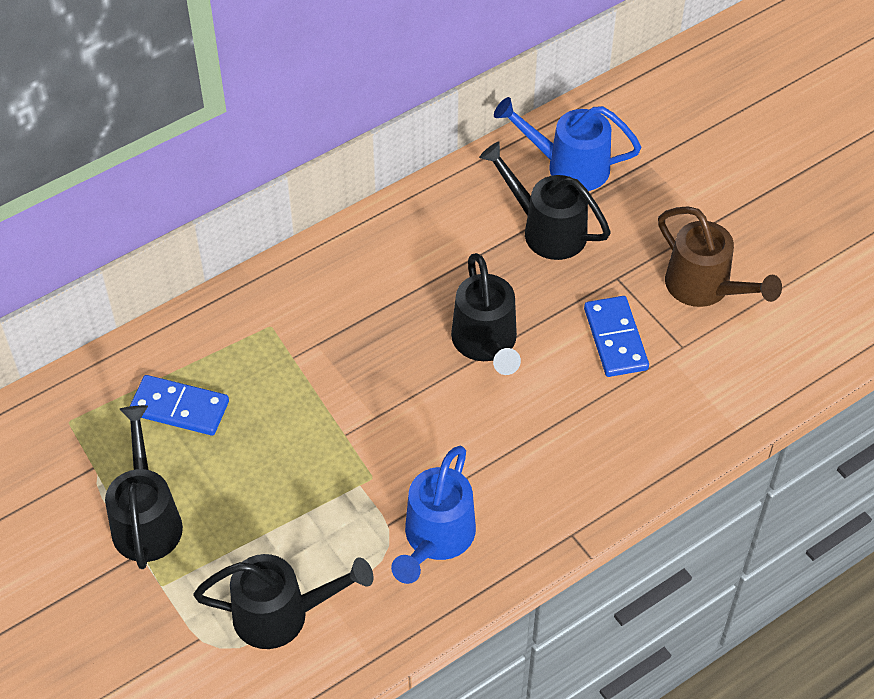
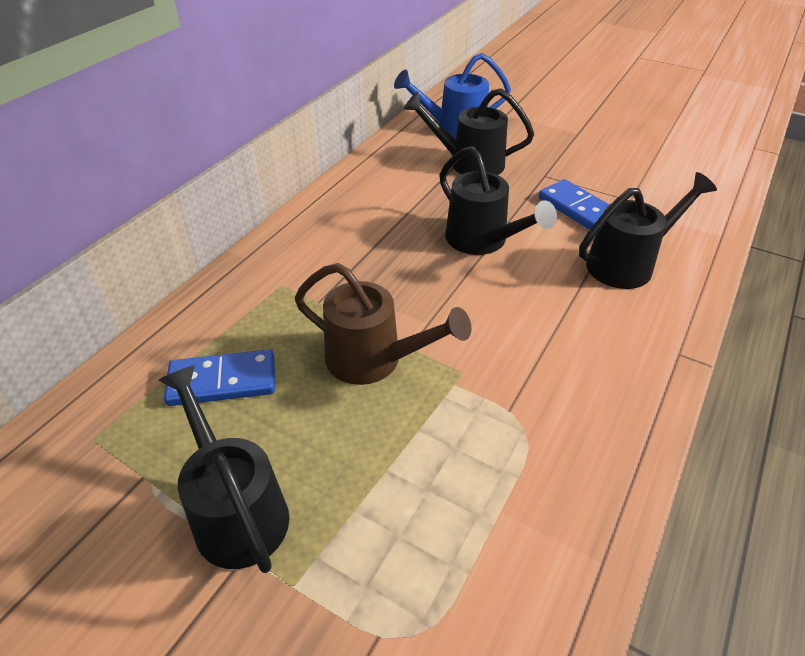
camera: 25 degrees left, 10 degrees down
(282, 615) = (464, 555): black watering can -> black watering can (628, 264)
(435, 539) = (565, 405): blue watering can -> none
(705, 288) = (610, 164): brown watering can -> brown watering can (374, 360)

